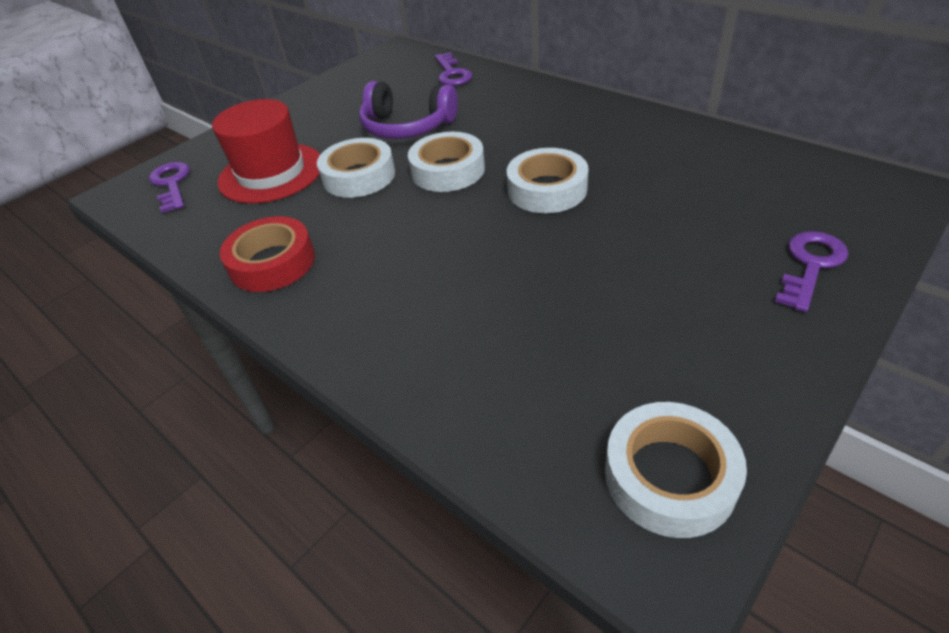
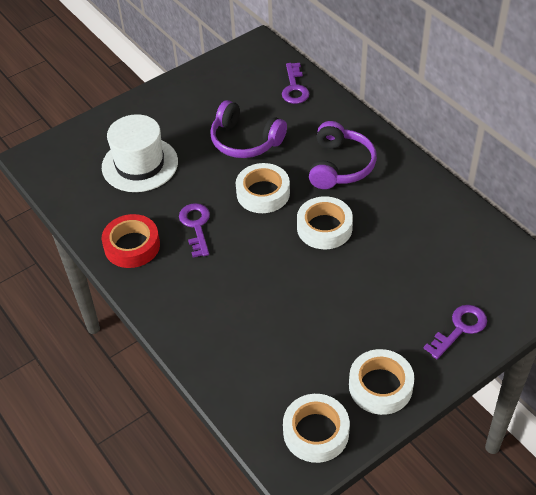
camera: 10 degrees right, 5 degrees up
(172, 184) = (69, 158): purple key -> purple key (196, 226)
(271, 173) = (140, 164): red hat -> white hat
(359, 176) = (200, 183): white tape -> white tape (380, 386)
(538, 127) = (340, 166): none -> purple headphones

